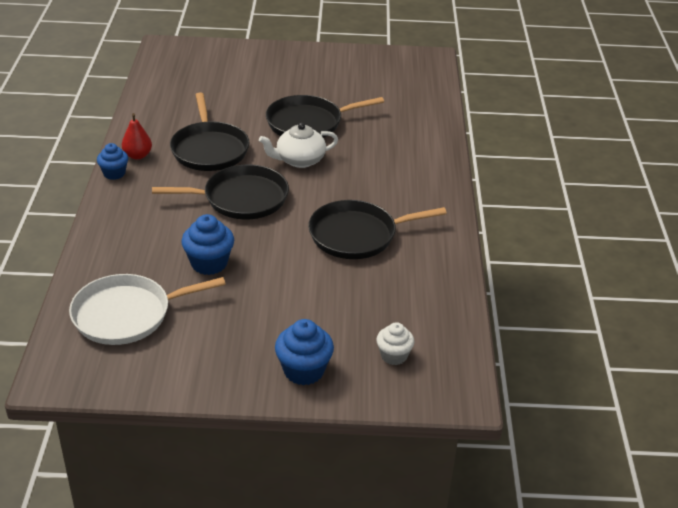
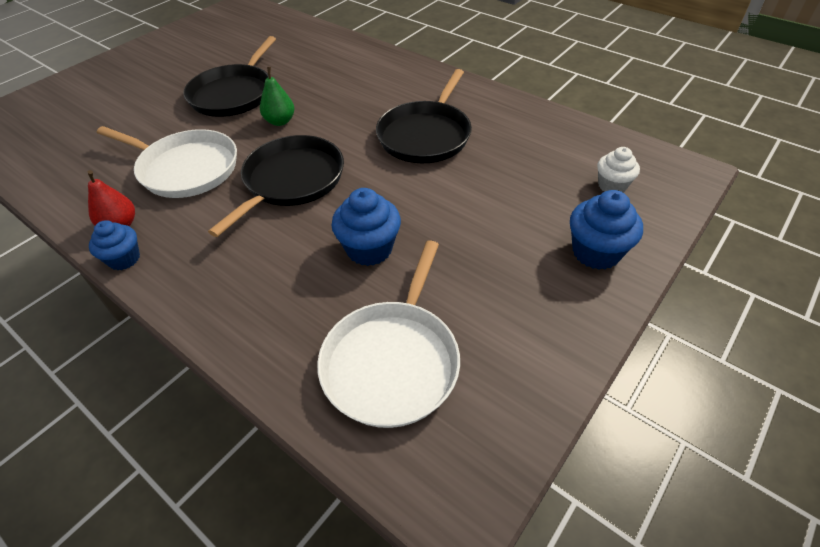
camera: 50 degrees left, 10 degrees up
(209, 149) = (185, 168): black pan -> white pan
(299, 160) = (280, 121): white teapot -> green pear

